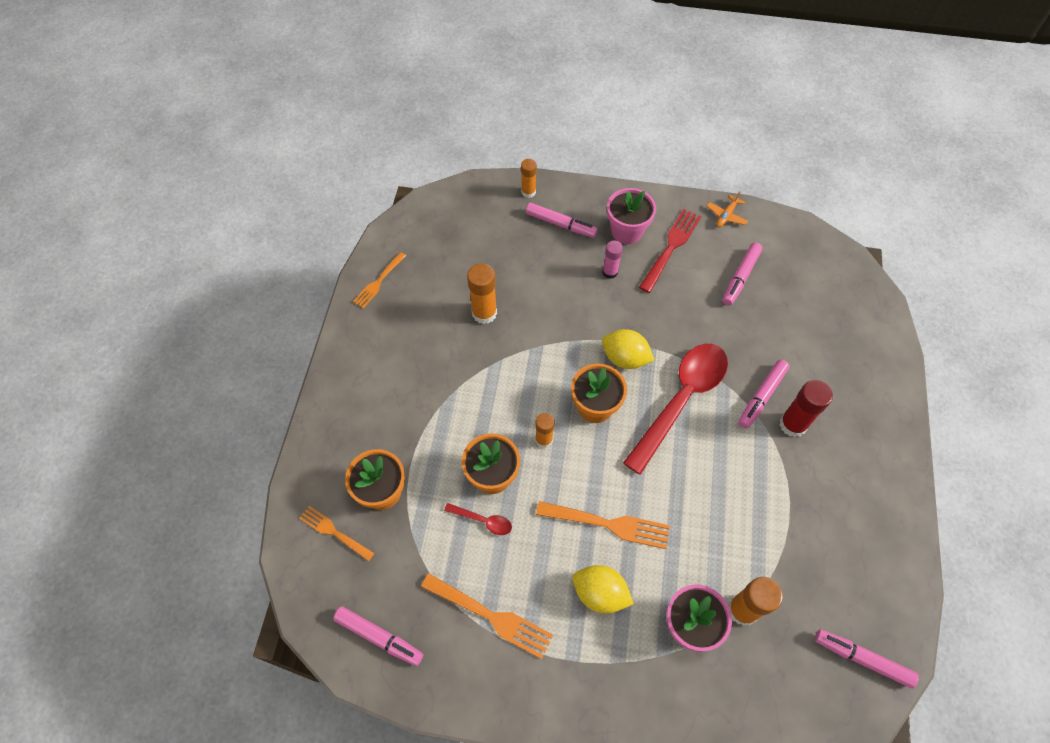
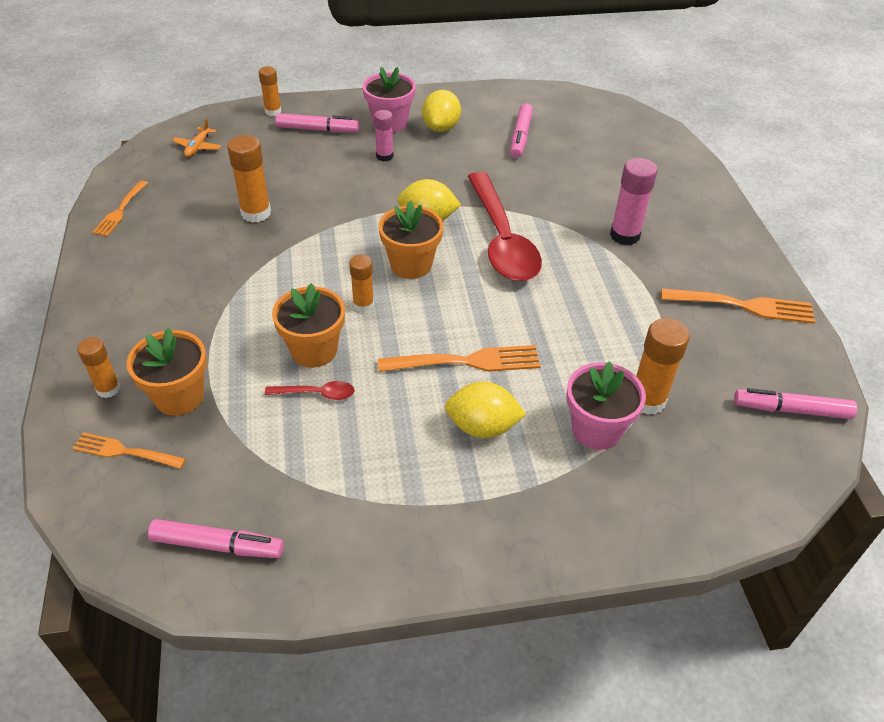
camera: 20 degrees left, 15 degrees down
(334, 468) = (108, 389): none -> orange glue stick
(490, 616) = (357, 484): orange fork -> orange fork (742, 306)
(671, 248) = (441, 127): red fork -> yellow lemon
(681, 400) = (502, 240): red spoon -> red spoon turned 150 degrees clockwise
(726, 215) = (486, 95): orange plane -> orange plane (198, 147)
(762, 396) = (583, 220): pink marker -> none
(792, 424) = (624, 235): red glue stick -> pink glue stick

